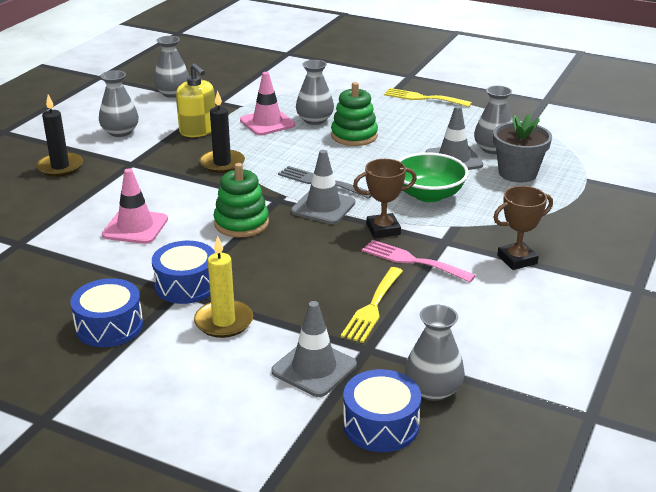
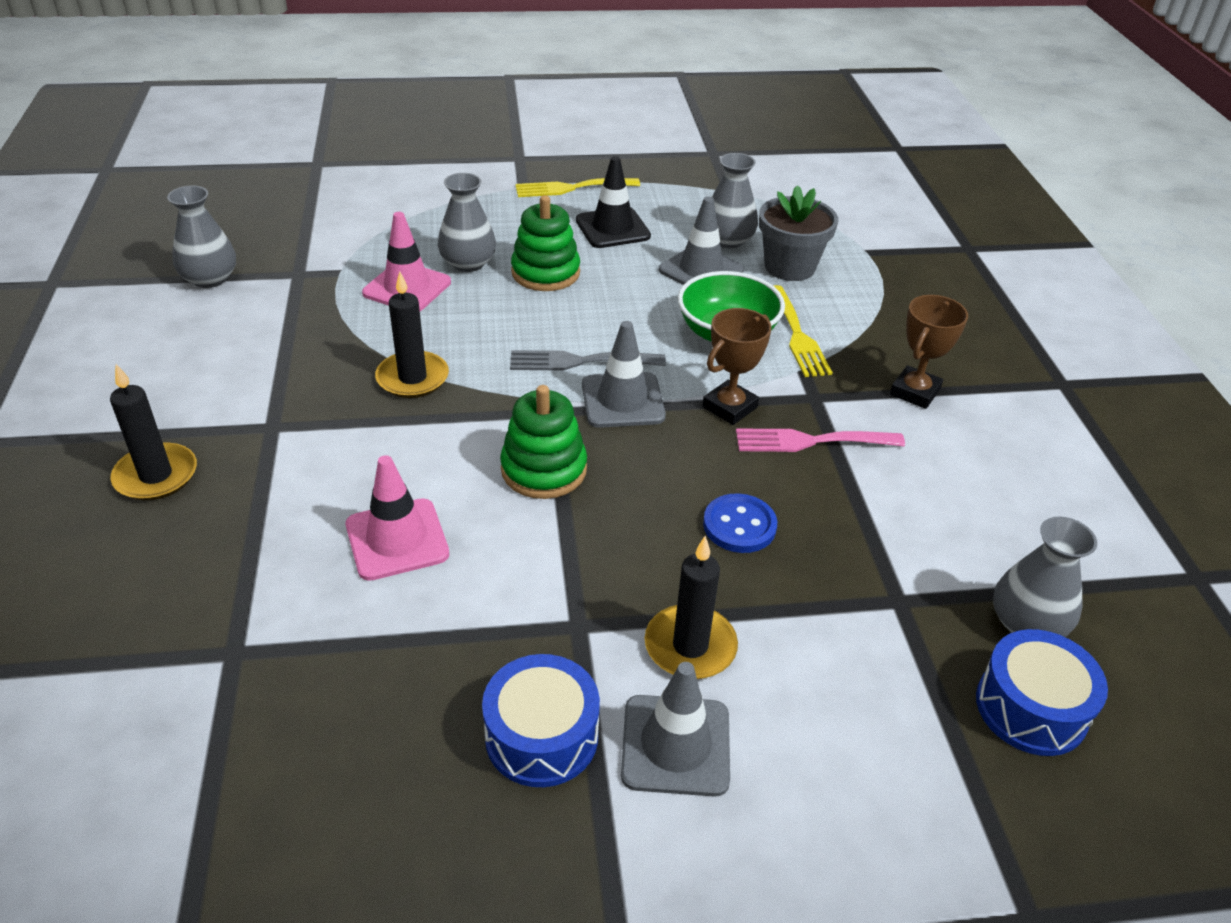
camera: 35 degrees left, 10 degrees up
(120, 132) = (194, 375): grey vase -> none
(186, 285) = (576, 608): blue drum -> none
(198, 130) = (318, 333): yellow soap dispenser -> none
(224, 322) = (690, 646): yellow candle -> black candle
(314, 368) = (874, 663): grey traffic cone -> grey traffic cone (675, 745)
(317, 283) = (739, 525): none -> blue button
(372, 307) = (840, 533): yellow fork -> yellow fork (797, 335)
(423, 124) = (612, 228): none -> black traffic cone

